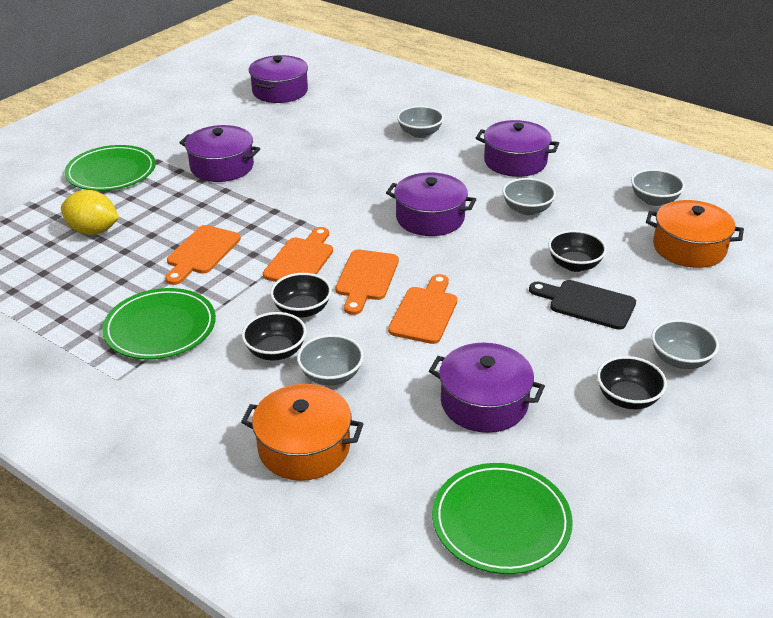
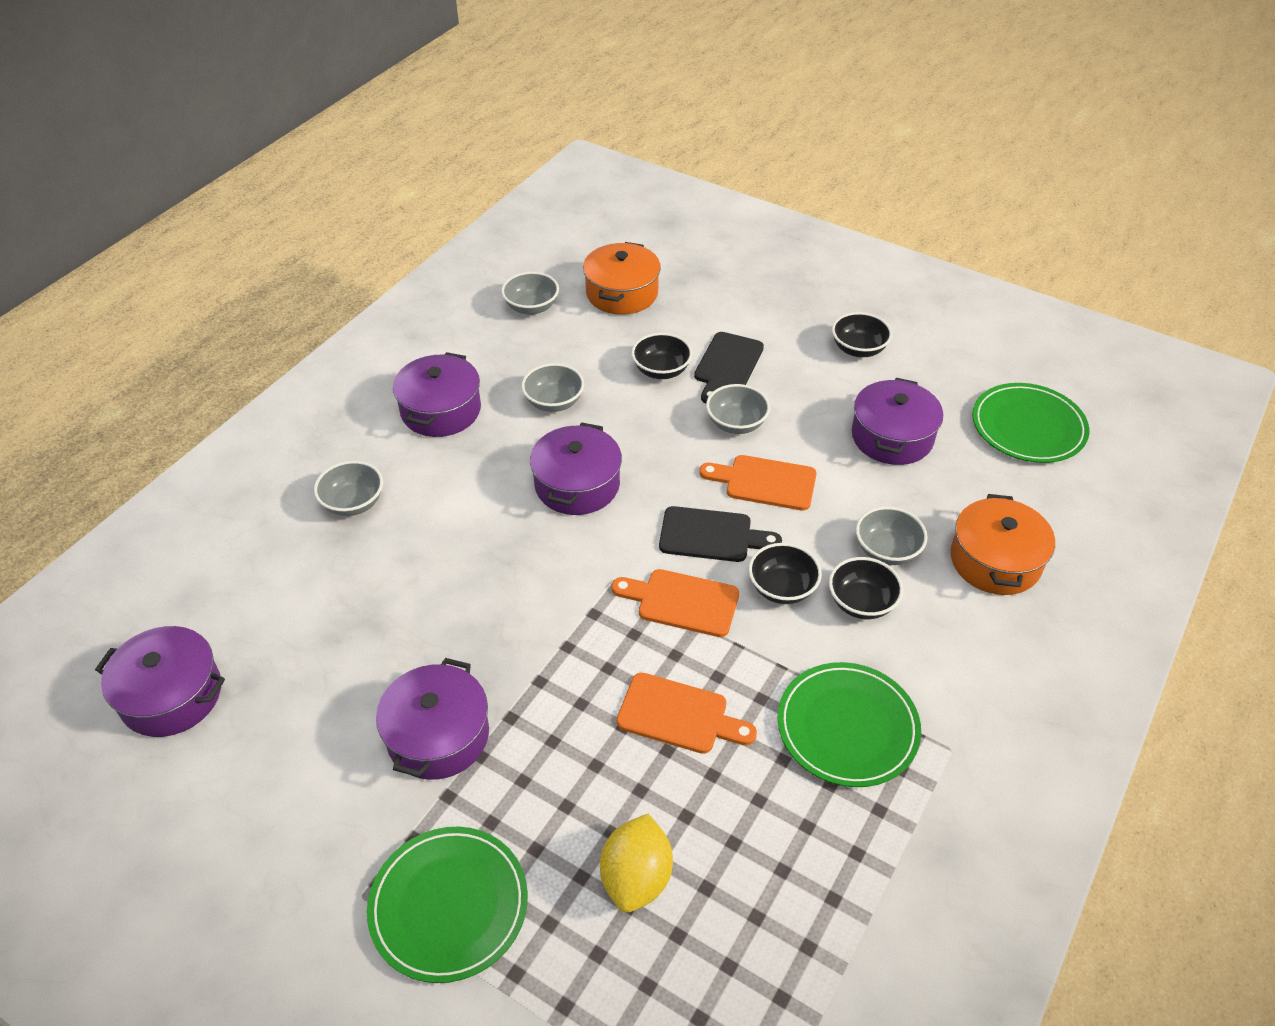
camera: 95 degrees left, 10 degrees up
(366, 278) = (711, 535): orange cutting board -> black cutting board
(680, 359) = (798, 315): grey bowl -> grey bowl (736, 424)

